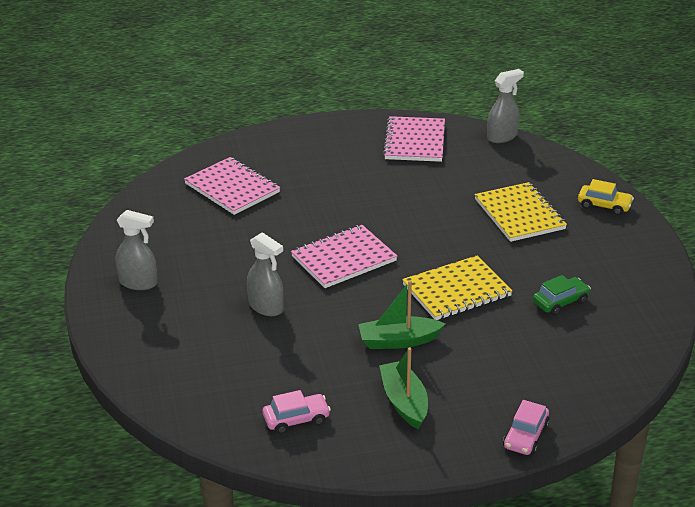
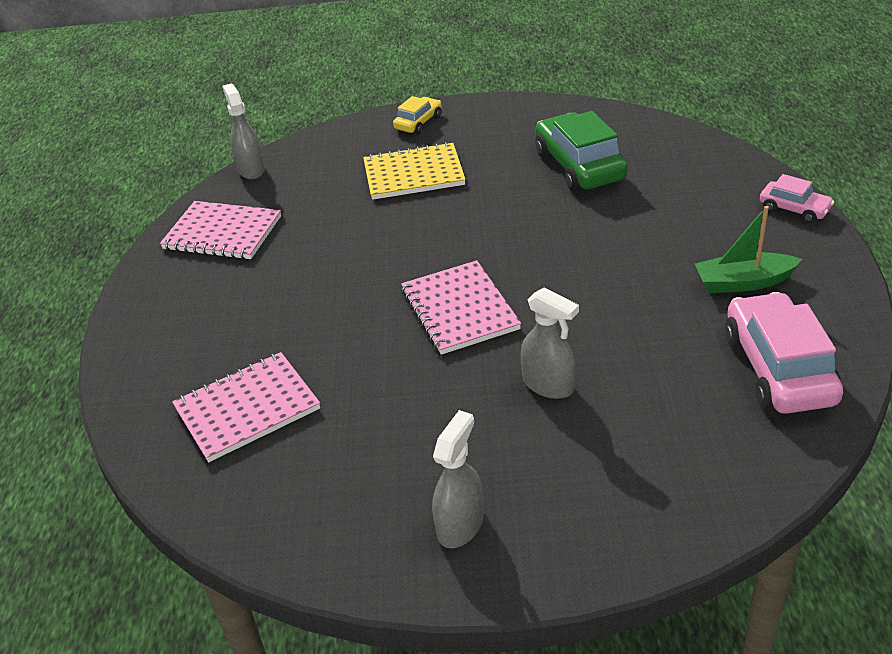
camera: 75 degrees left, 5 degrees up
(266, 307) = (548, 385): grey spray bottle -> grey spray bottle turned 75 degrees clockwise
(296, 419) = (778, 369): pink car -> pink car, size x1.89
(398, 341) = (633, 278): green boat -> none
(456, 290) = (545, 229): yellow notebook -> none
(560, 302) = (579, 166): green car -> green car, size x1.89

